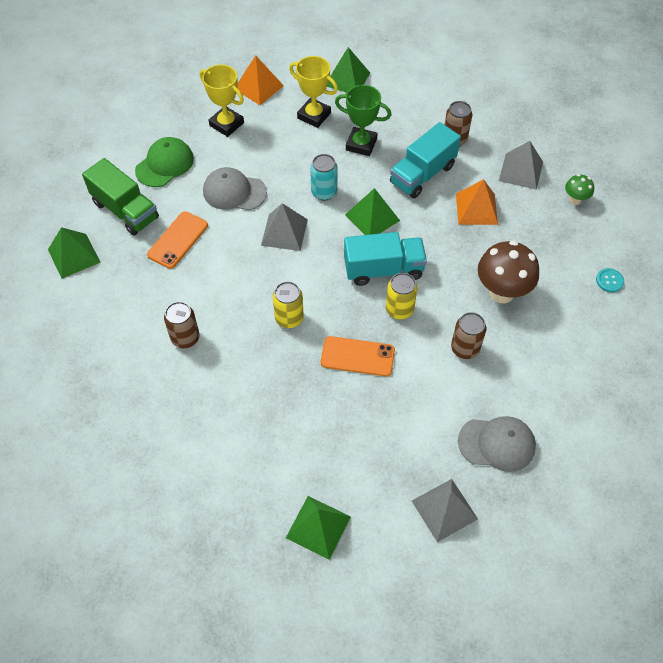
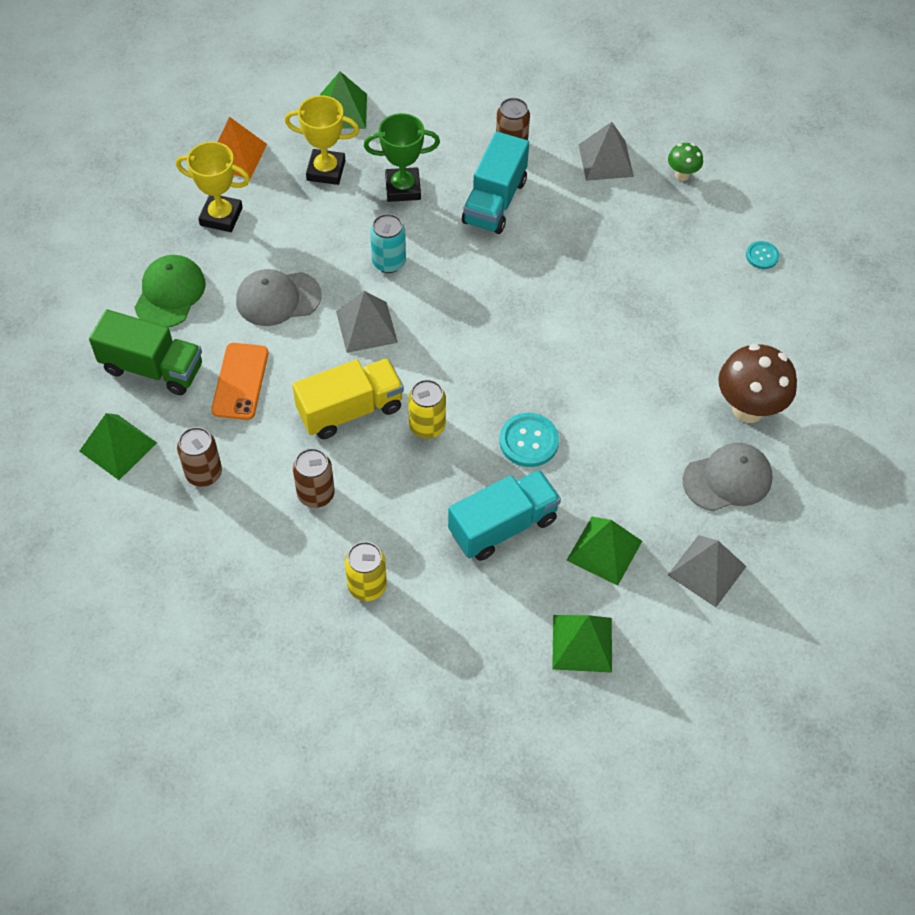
camera: 25 degrees left, 0 degrees up
(241, 287) = (350, 410): none -> yellow truck
(357, 356) = (529, 441): orange phone -> turquoise button
(372, 217) = (462, 273): green pyramid -> green pyramid (604, 550)
(383, 269) = (507, 330): turquoise truck -> turquoise truck (503, 526)
(399, 310) = (548, 370): yellow can -> yellow can (367, 586)
(465, 348) = (643, 388): brown can -> brown can (204, 473)
(476, 209) = (577, 222): orange pyramid -> none
(501, 292) = (652, 310): brown mushroom -> brown mushroom (748, 409)

